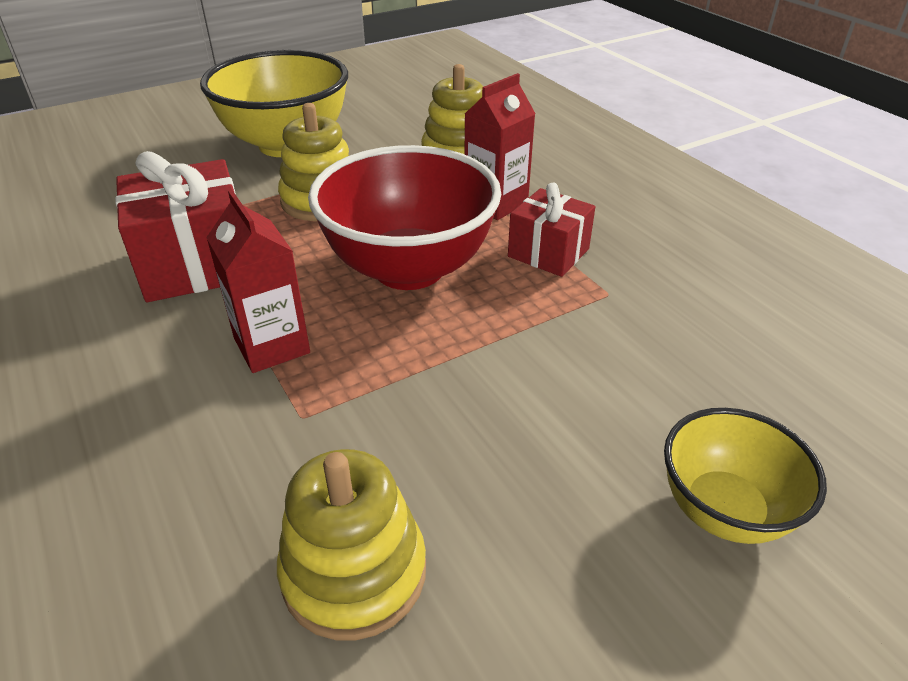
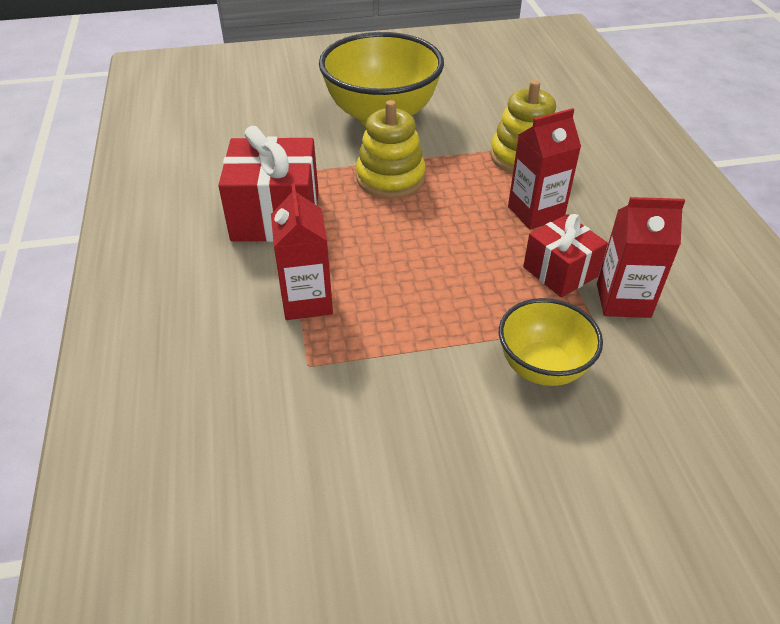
camera: 20 degrees right, 5 degrees up
(354, 572) = (302, 493): yellow stacking toy -> none
(409, 269) = (436, 259): red bowl -> none
(625, 265) = (623, 300): none -> red carton
(724, 510) = (597, 537): yellow bowl -> yellow bowl (542, 367)

